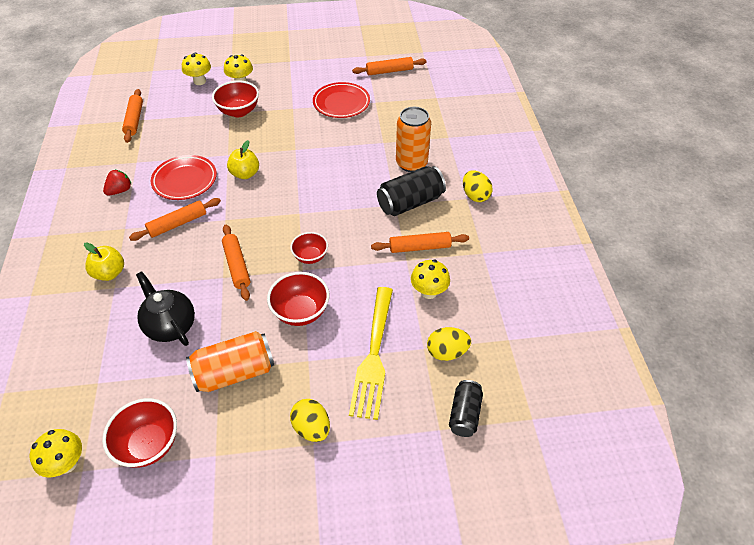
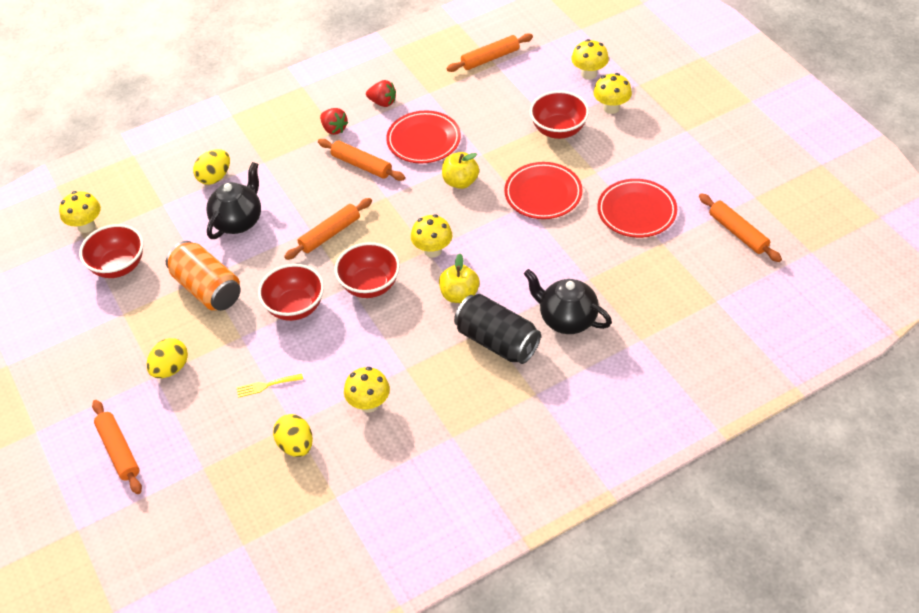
camera: 70 degrees right, 0 degrees up
(110, 273) = (278, 150): yellow apple -> yellow apple (459, 295)
(120, 229) = (334, 129): none -> red strawberry
(292, 138) = (543, 194): none -> red plate
(301, 210) = (432, 250): none -> yellow mushroom
(310, 256) = (370, 285): red bowl -> red bowl, size x1.52
(373, 356) = (266, 385): yellow fork -> yellow fork, size x0.41
(411, 163) = (566, 319): orange can -> black teapot
(419, 247) = (431, 374): orange rolling pin -> orange rolling pin (119, 451)
(464, 414) = (227, 483): black can -> none
(475, 196) = (545, 401): yellow egg -> yellow egg (215, 177)

